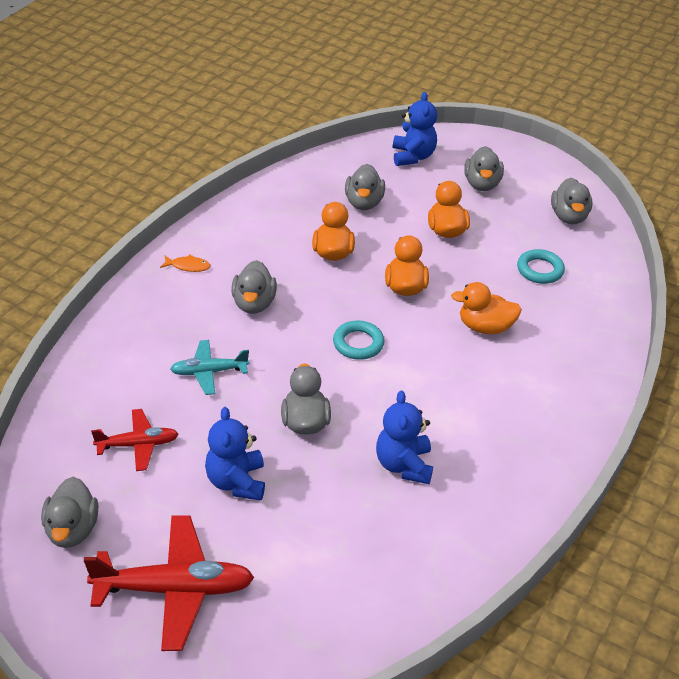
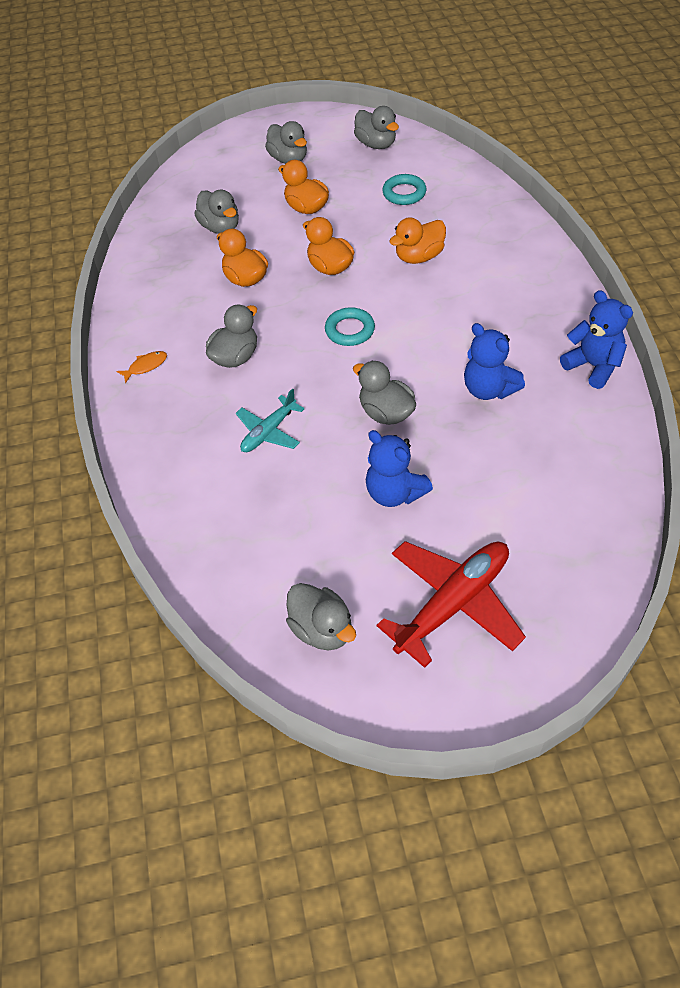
camera: 35 degrees left, 10 degrees up
(138, 445) = (287, 526): red plane -> none
(254, 303) = (235, 357): grey duck -> grey duck turned 105 degrees counterclockwise
(412, 156) = (213, 170): blue teddy bear -> blue teddy bear (593, 366)

